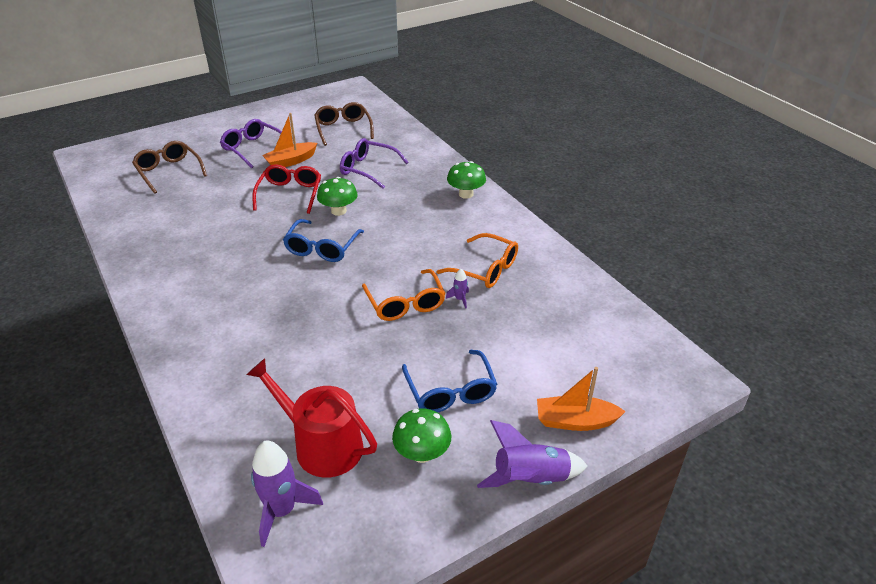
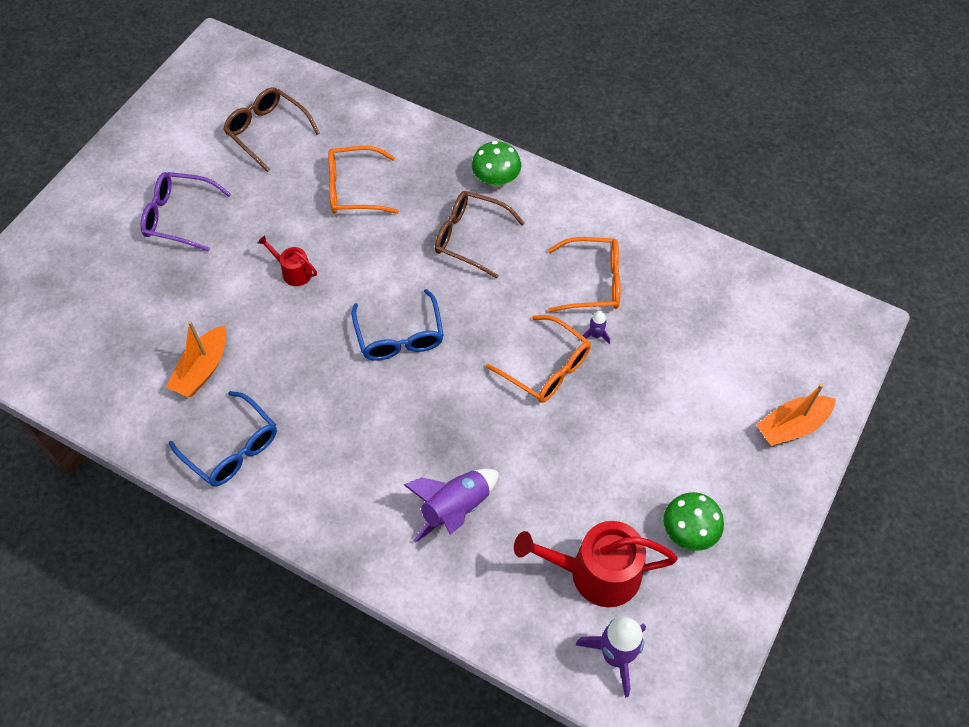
camera: 30 degrees left, 20 degrees up
(169, 172) = (104, 305): brown glasses -> brown glasses (470, 237)
(290, 194) = (293, 272): red glasses -> red watering can
(291, 161) = (248, 217): orange boat -> orange boat (202, 369)
(338, 211) = (373, 272): green mushroom -> none
(368, 169) = (354, 189): purple glasses -> orange glasses
(450, 391) = (665, 451): blue glasses -> blue glasses (232, 448)
(530, 479) = (793, 506): purple rocket -> purple rocket (455, 509)

